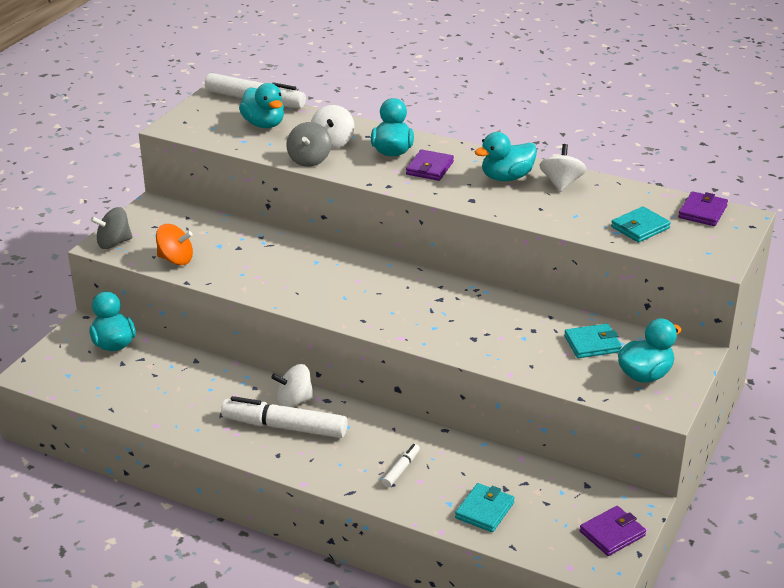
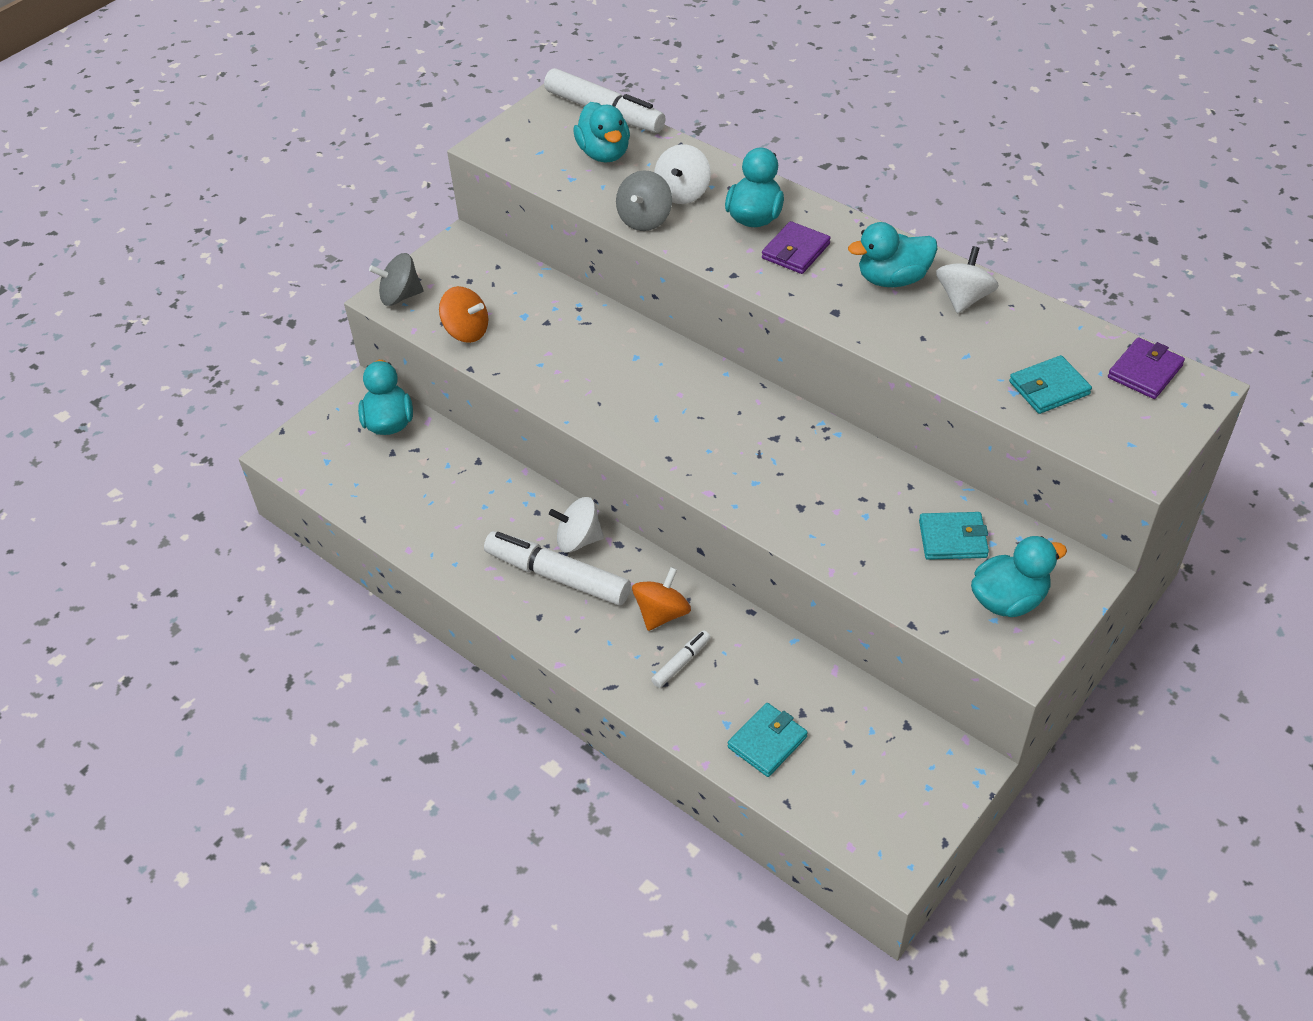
camera: 15 degrees right, 15 degrees up
(375, 440) = (662, 613): none -> orange spinning top
(612, 533) = (918, 806): purple wallet -> none

